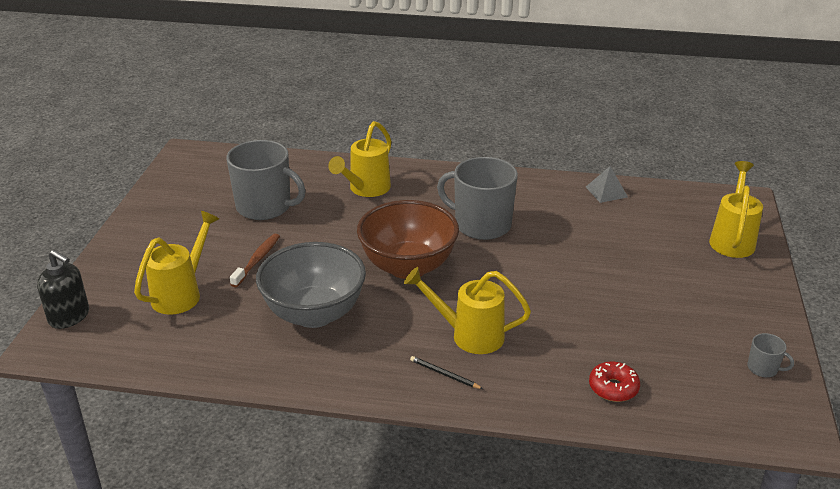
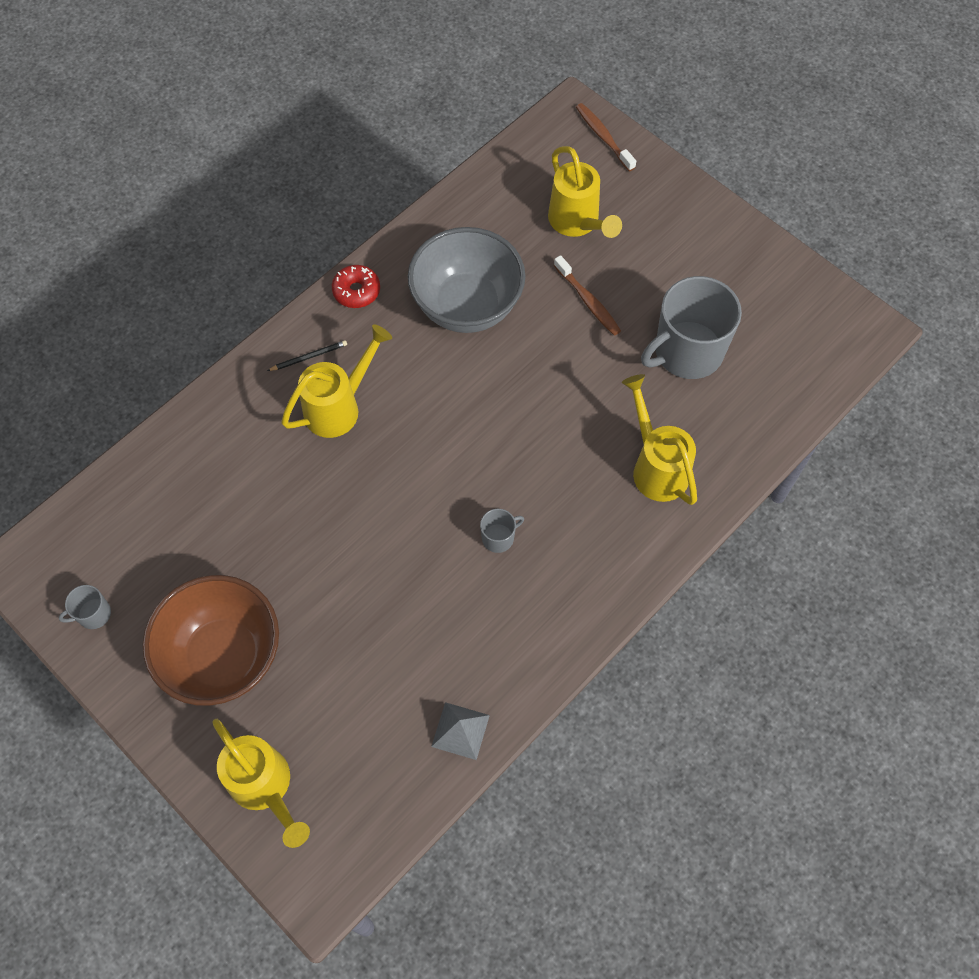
camera: 125 degrees right, 30 degrees up
(69, 316) = (603, 137): black soap dispenser -> brown toothbrush
(408, 267) = (478, 420): brown bowl -> brown bowl (224, 656)
(481, 224) = (498, 537): grey mug -> grey mug, size x0.43
(613, 388) = (184, 470): red donut -> red donut (356, 291)

